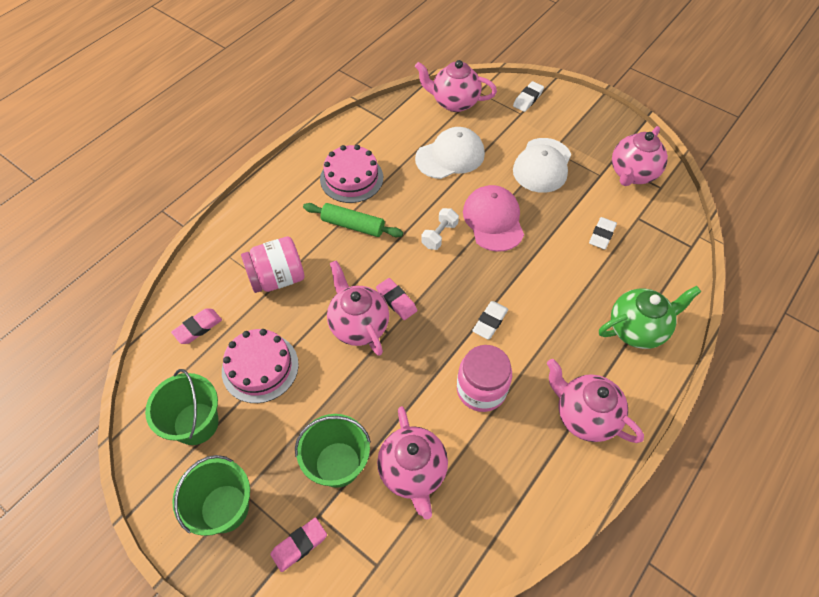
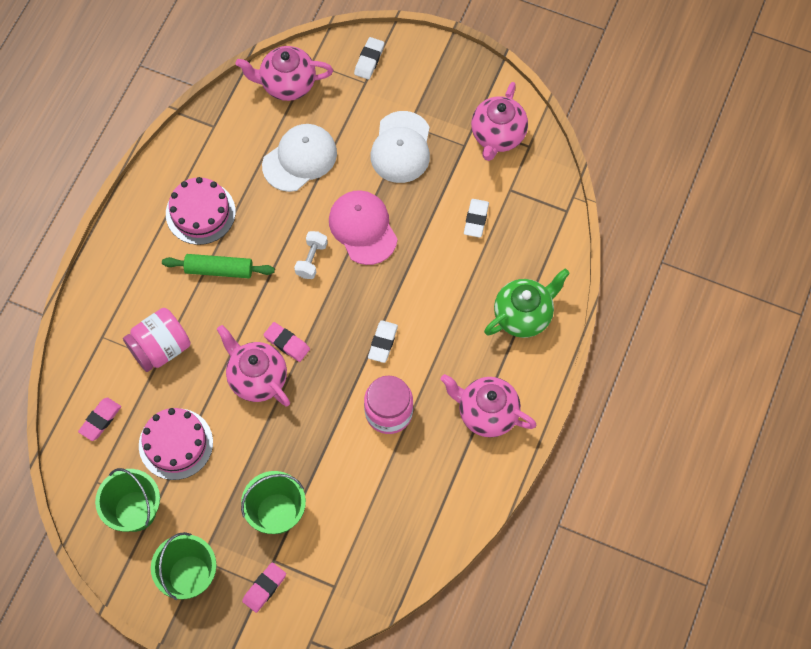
camera: 15 degrees left, 10 degrees up
(413, 472) = (345, 503): pink teapot -> none

